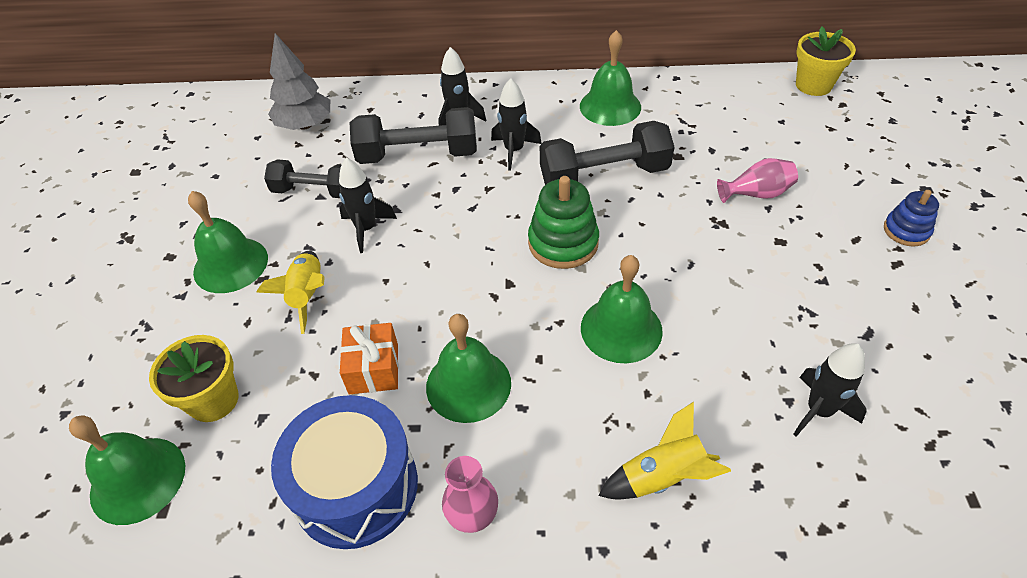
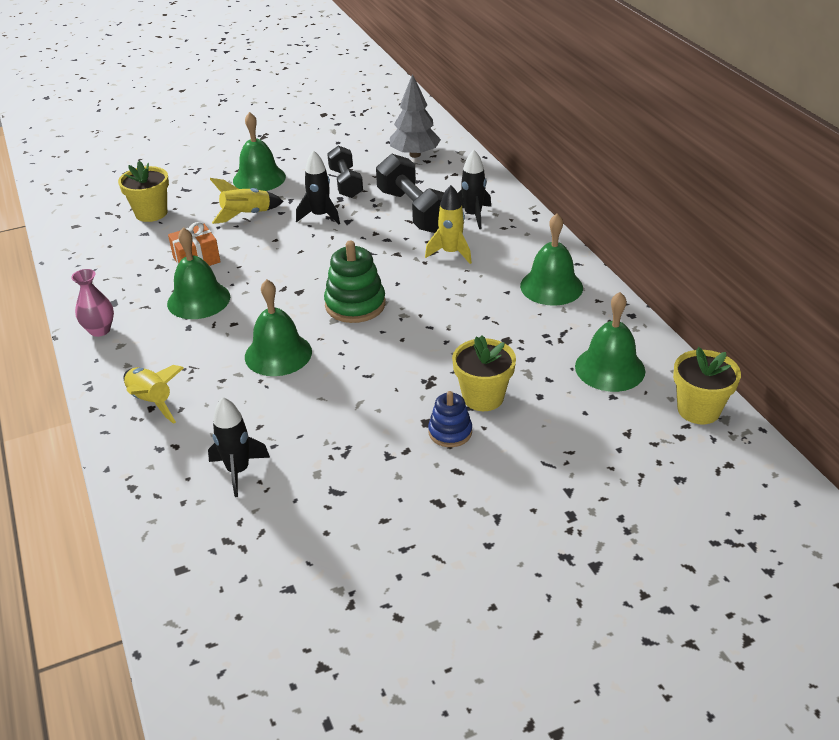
camera: 65 degrees right, 10 degrees down
(138, 479) = (91, 211): green bell -> green bell (610, 368)
(356, 486) = (108, 281): blue drum -> none
(514, 151) = (451, 253): black rocket -> yellow rocket
(604, 175) = (450, 305): black dumbbell -> none
(756, 194) = (483, 397): pink vase -> yellow flower pot
(906, 231) = (490, 505): blue stacking toy -> blue stacking toy (450, 432)

